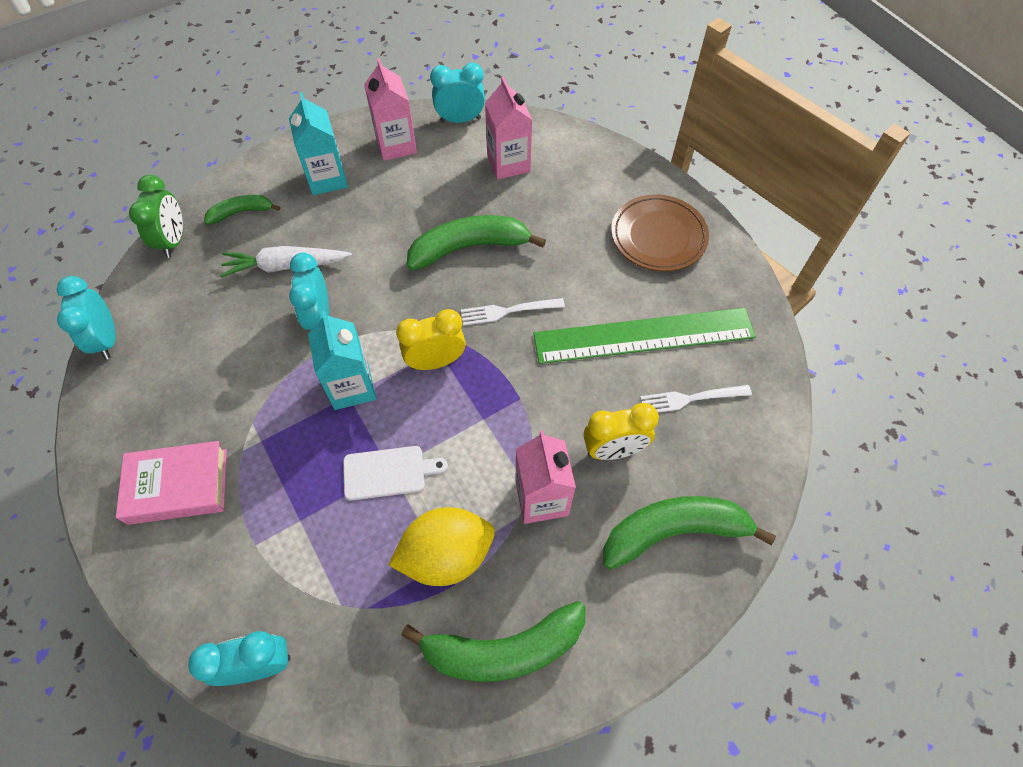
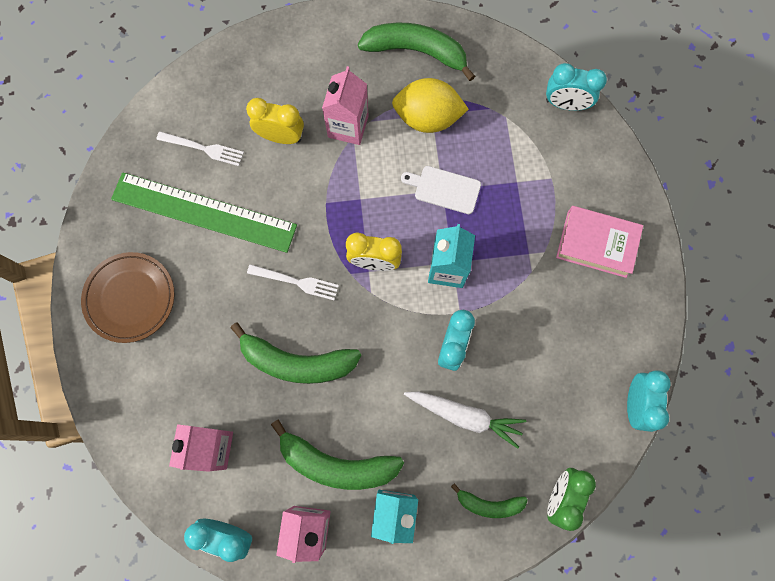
camera: 155 degrees left, 15 degrees up
(674, 532) = (275, 70): green banana -> green banana (336, 463)

